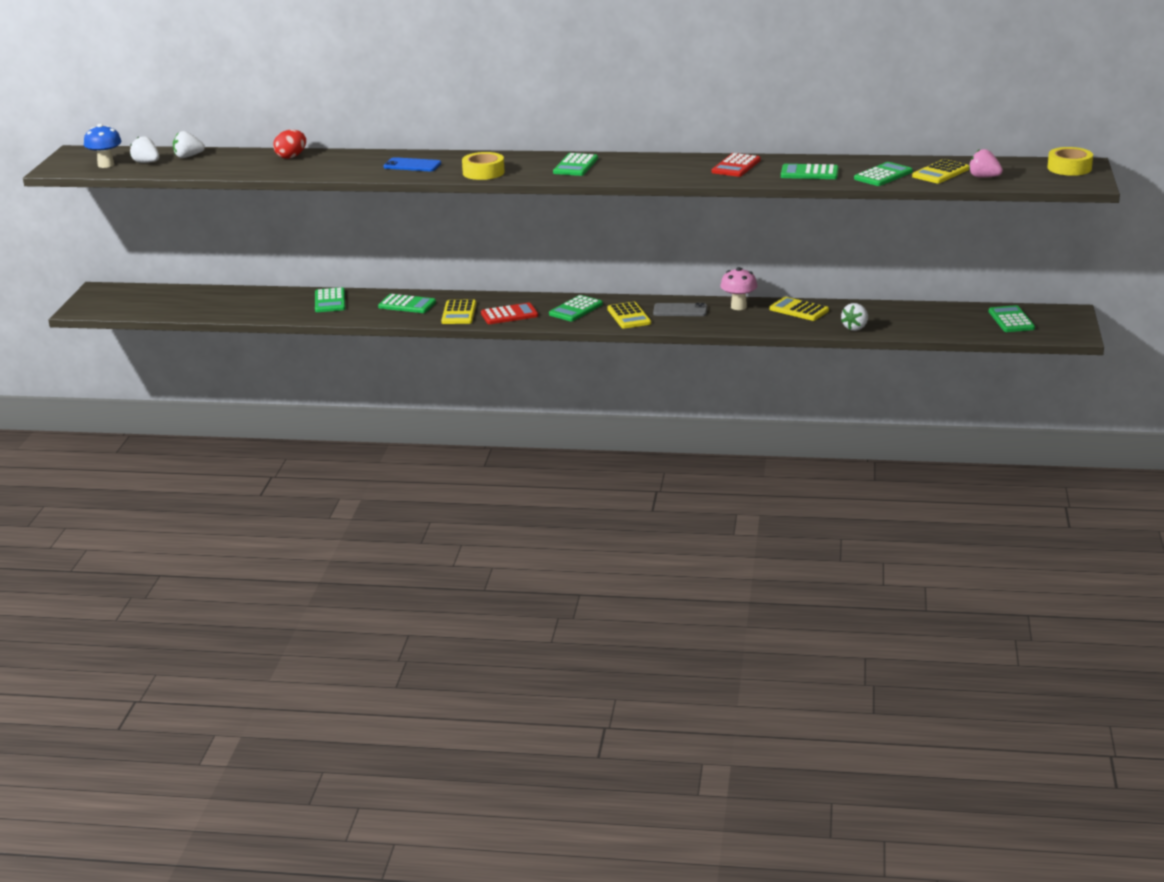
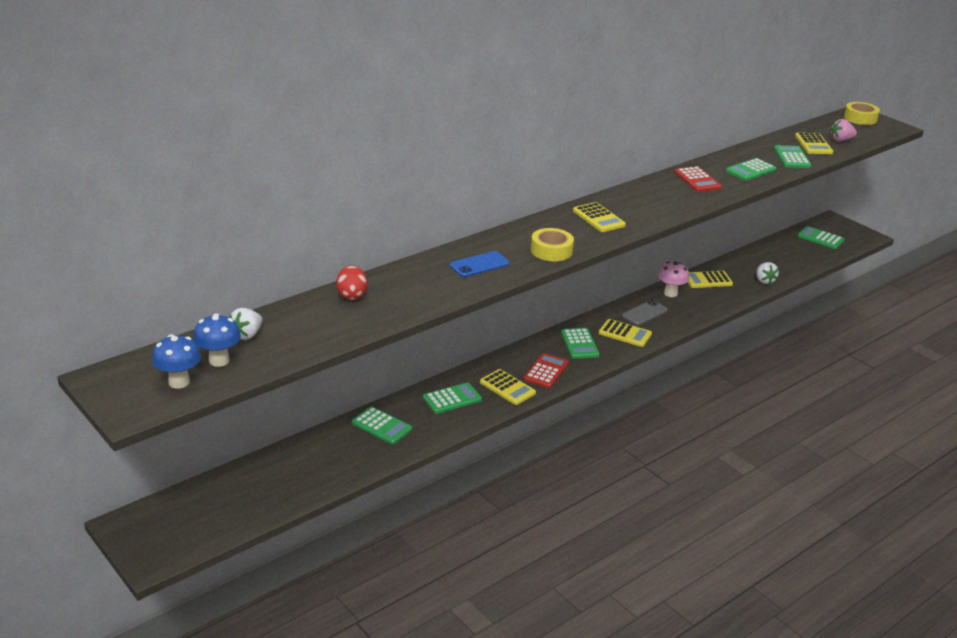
camera: 50 degrees left, 5 degrees up
(146, 162) = (219, 360): white strawberry -> blue mushroom
(575, 166) = (598, 218): green calculator -> yellow calculator

